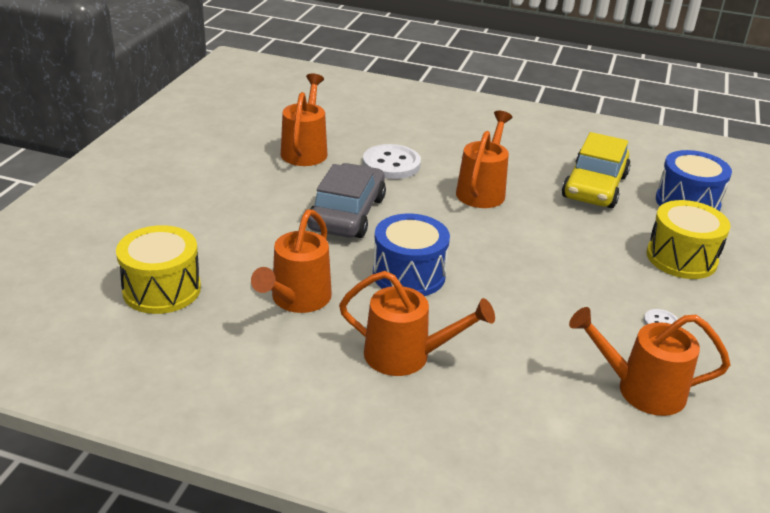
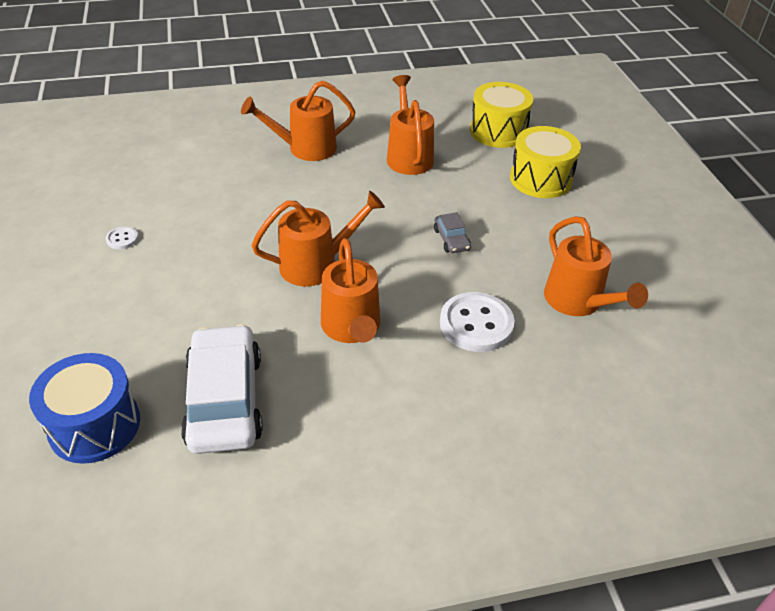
camera: 150 degrees right, 10 degrees up
(347, 213) = (451, 239): grey car -> grey car, size x0.45
(409, 275) = (349, 203): blue drum -> none
(594, 186) = (224, 400): yellow car -> white car
(640, 389) = (135, 182): orange watering can -> orange watering can (317, 264)
(681, 258) = (103, 322): yellow drum -> yellow drum (540, 179)

